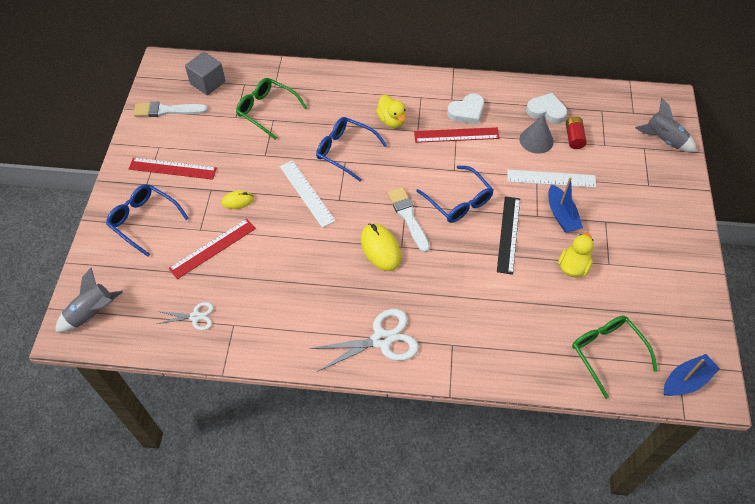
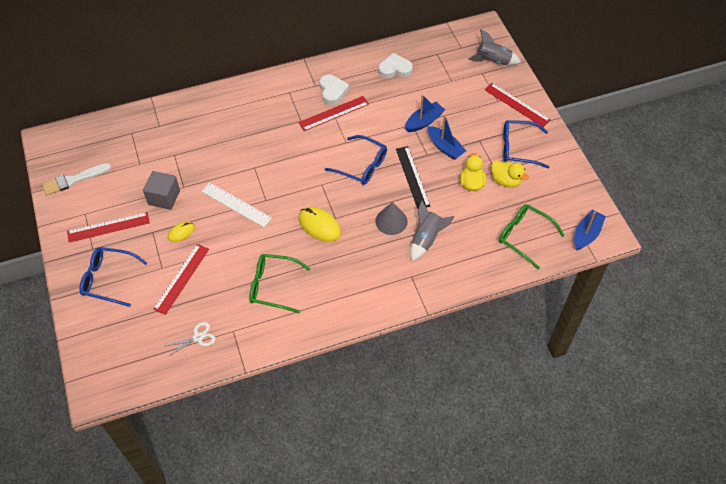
camera: 25 degrees left, 0 degrees up
(92, 313) = (108, 370): grey rocket -> grey rocket (426, 239)
(208, 83) = (97, 143): grey cube -> grey cube (164, 197)
(266, 110) = (163, 149): green glasses -> green glasses (272, 286)
(345, 151) = (249, 158): blue glasses -> blue glasses (517, 148)
(382, 340) = (356, 294): white scissors -> none
(392, 121) = (275, 120): yellow duck -> yellow duck (505, 181)
(408, 217) = (328, 193): white brush -> none
(467, 112) = (332, 91): white heart -> white heart turned 45 degrees counterclockwise
(536, 140) = (398, 95): grey cone -> grey cone (391, 221)
(551, 178) = (424, 122): white ruler -> blue boat
(574, 138) = (426, 83): red battery -> none
(669, 197) = (516, 105): none -> red ruler

